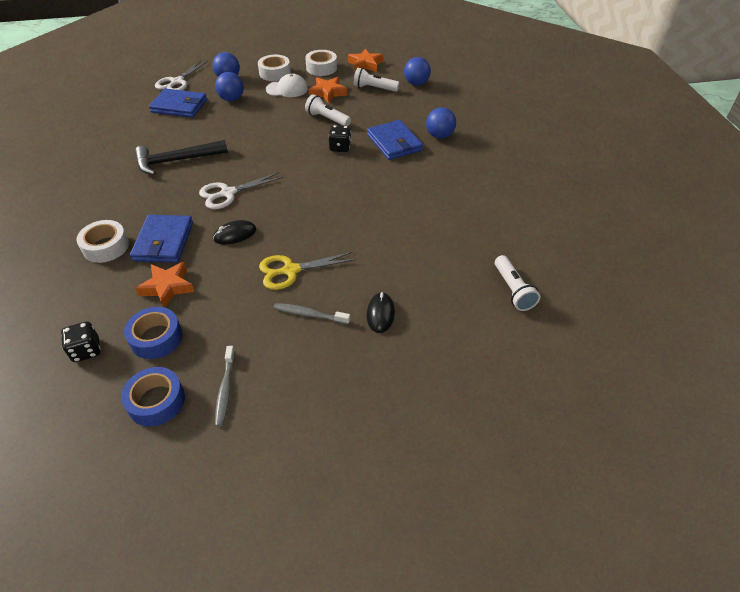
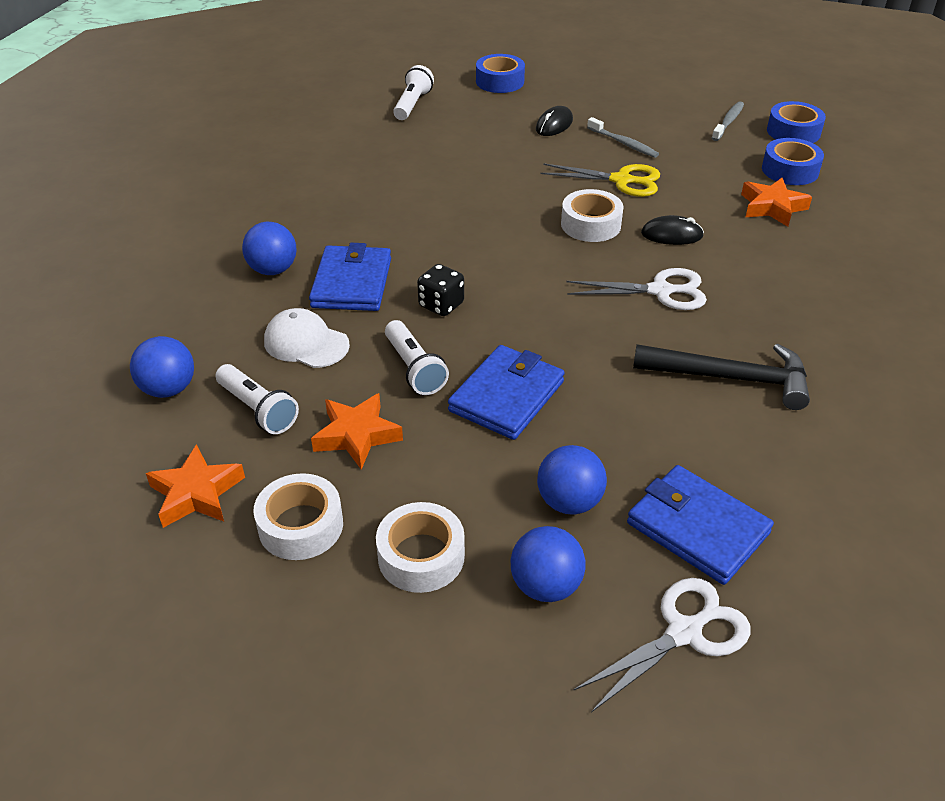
camera: 150 degrees left, 5 degrees down
(86, 350) = (866, 181): black dice -> none
(106, 247) = (854, 274): white tape -> white tape (591, 224)
(163, 241) = (771, 256): blue wallet -> blue wallet (507, 396)
(287, 89) = (430, 483): white cap -> white cap (306, 343)
(475, 358) = (500, 81): none -> blue tape

